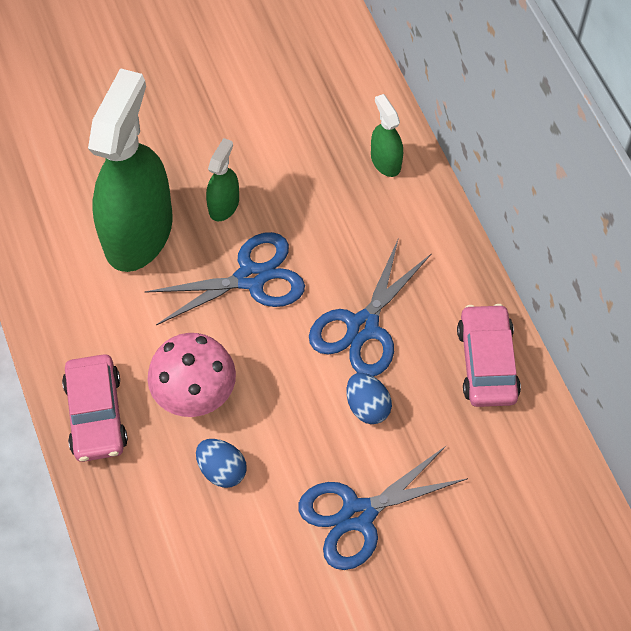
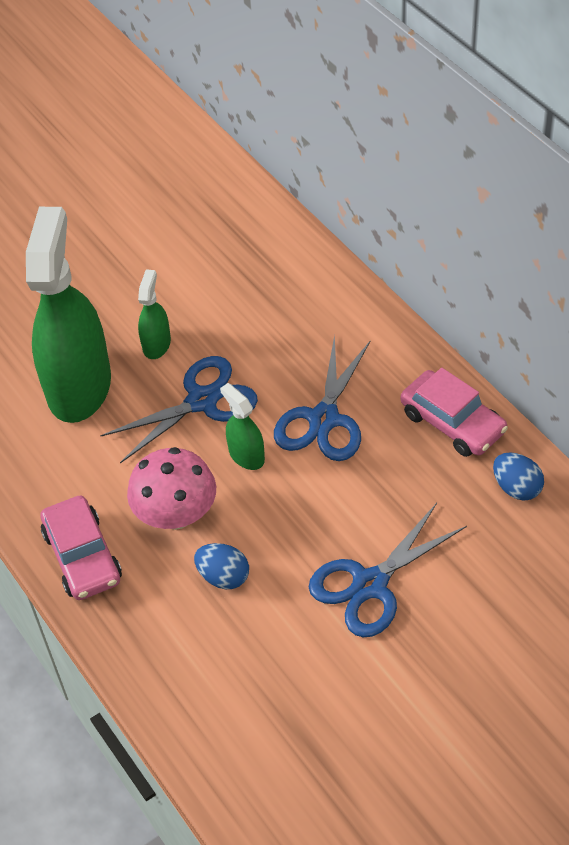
camera: 10 degrees left, 10 degrees down
(367, 406) = (349, 487): blue egg -> blue egg (516, 488)
(385, 161) = (302, 273): green spray bottle -> green spray bottle (246, 455)
(487, 362) = (452, 422): pink car -> pink car turned 150 degrees clockwise

